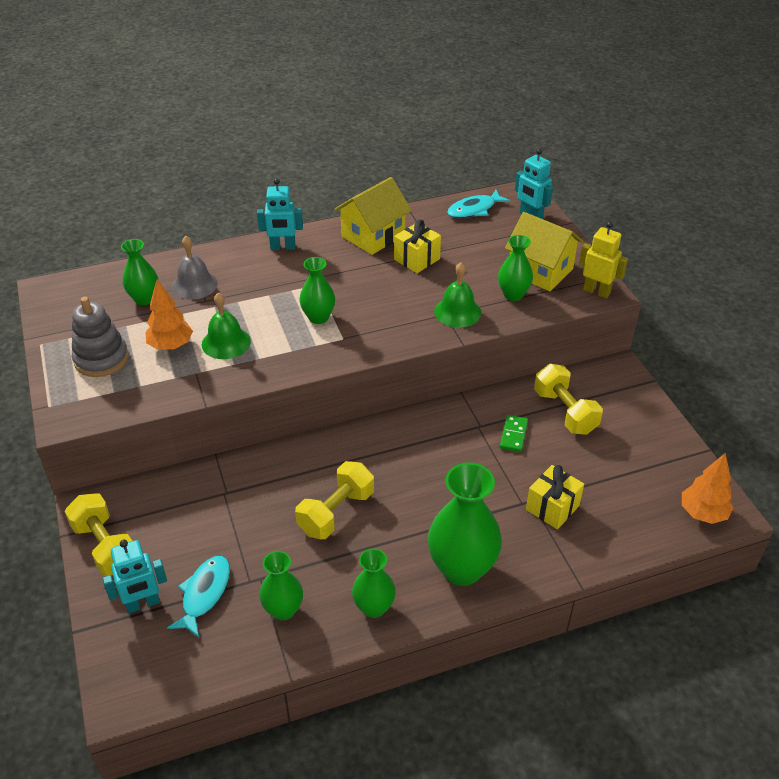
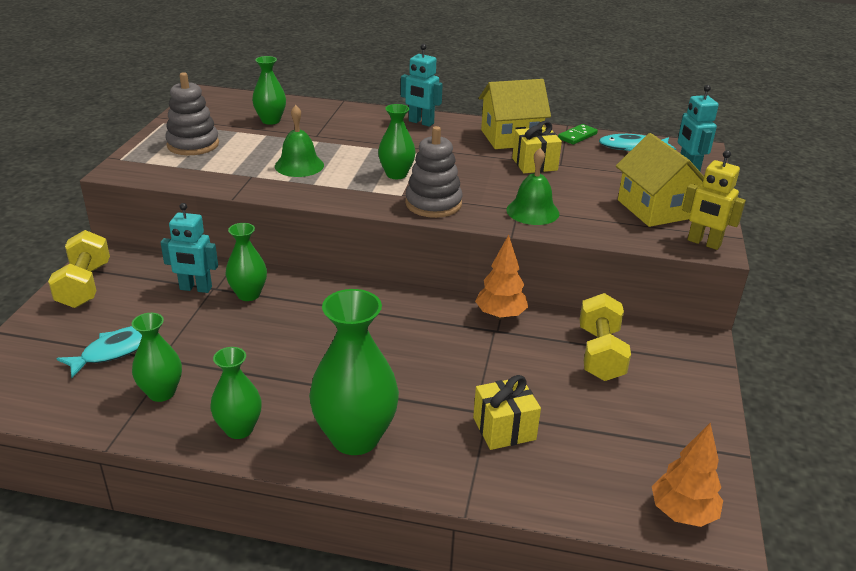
camera: 30 degrees right, 10 degrees down
(143, 604) = (63, 336): turquoise robot -> turquoise robot (195, 288)
(171, 346) = (254, 153): orange tree -> orange tree (500, 315)
(194, 285) = (320, 124): grey bell -> none
(336, 512) = (288, 341): yellow dumbbell -> none
(377, 337) = (433, 204): none -> grey stacking toy
(513, 295) = (605, 217): green vase -> green vase (248, 294)
(513, 435) = (524, 351): green domino -> green domino (577, 136)
(596, 291) = (703, 243): yellow robot -> yellow robot turned 150 degrees clockwise

